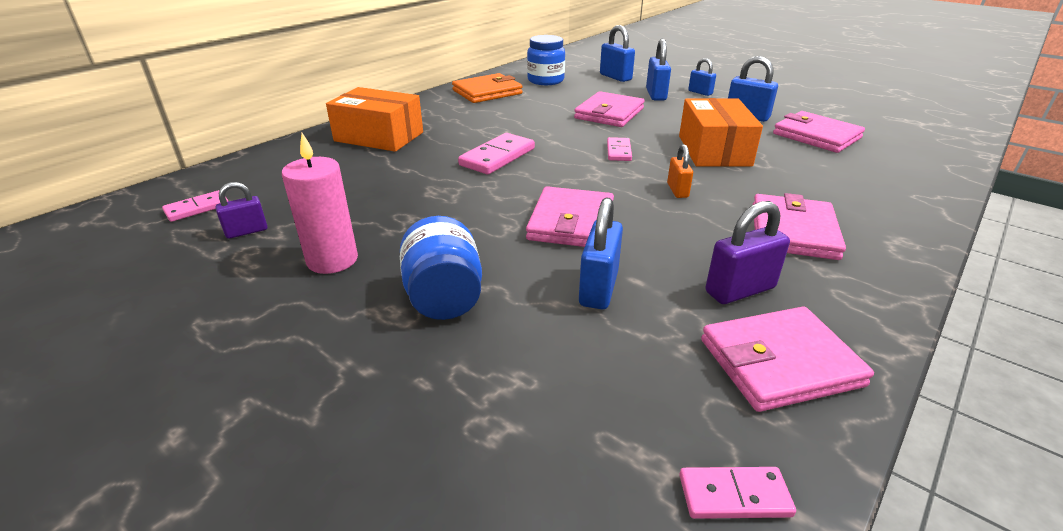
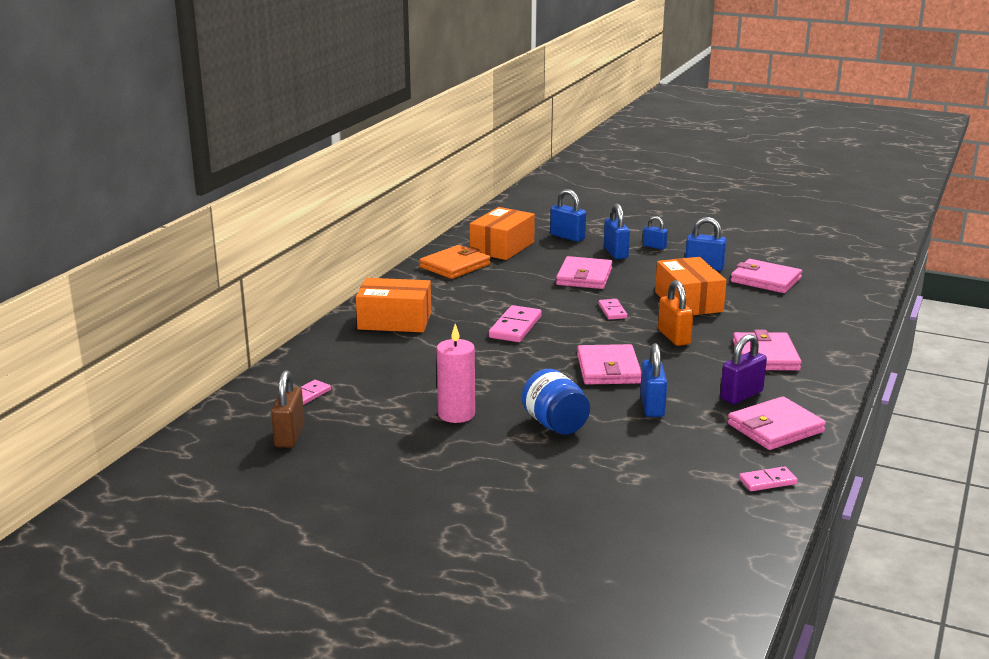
camera: 15 degrees left, 10 degrees down
(110, 260) = (289, 436): none -> brown padlock
(246, 231) = (369, 405): purple padlock -> none
(545, 80) = (502, 247): blue jar -> orange box
(677, 190) = (674, 337): orange padlock -> orange padlock, size x1.58

